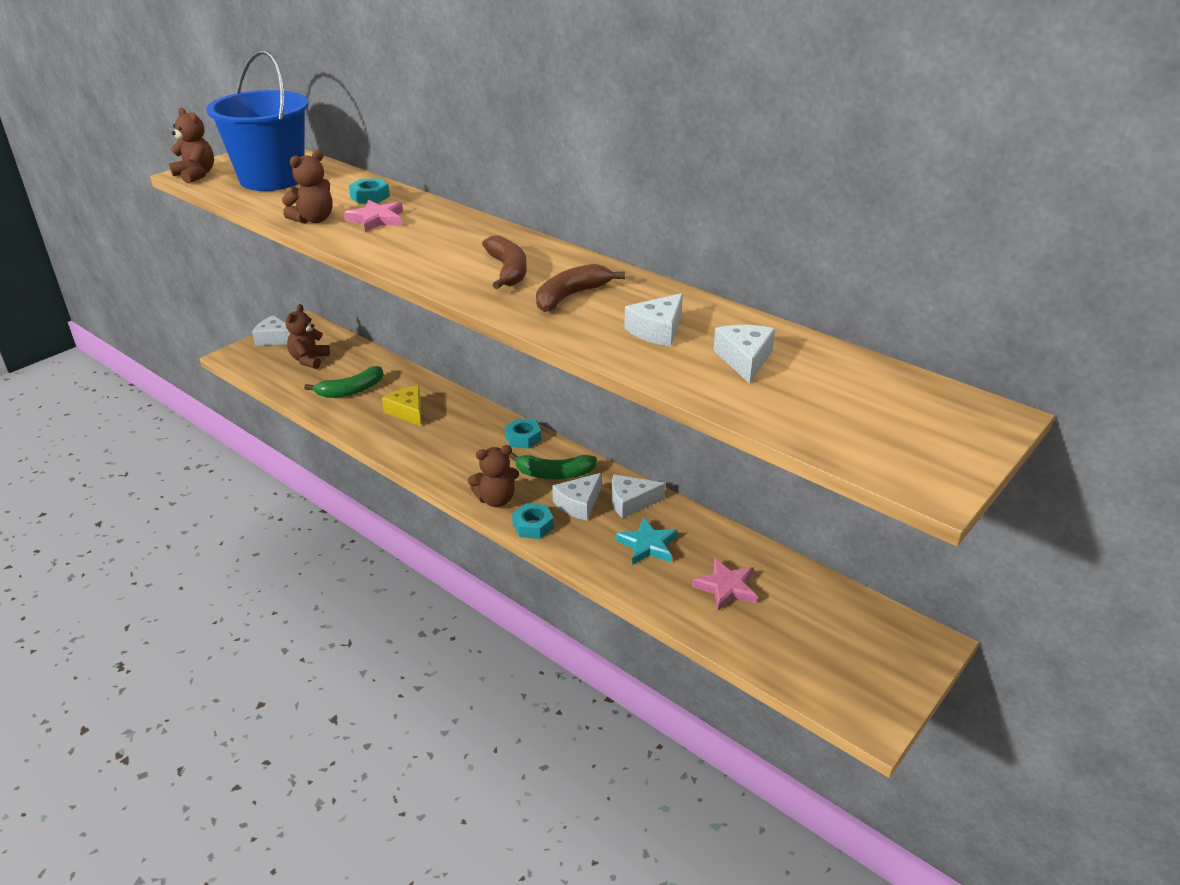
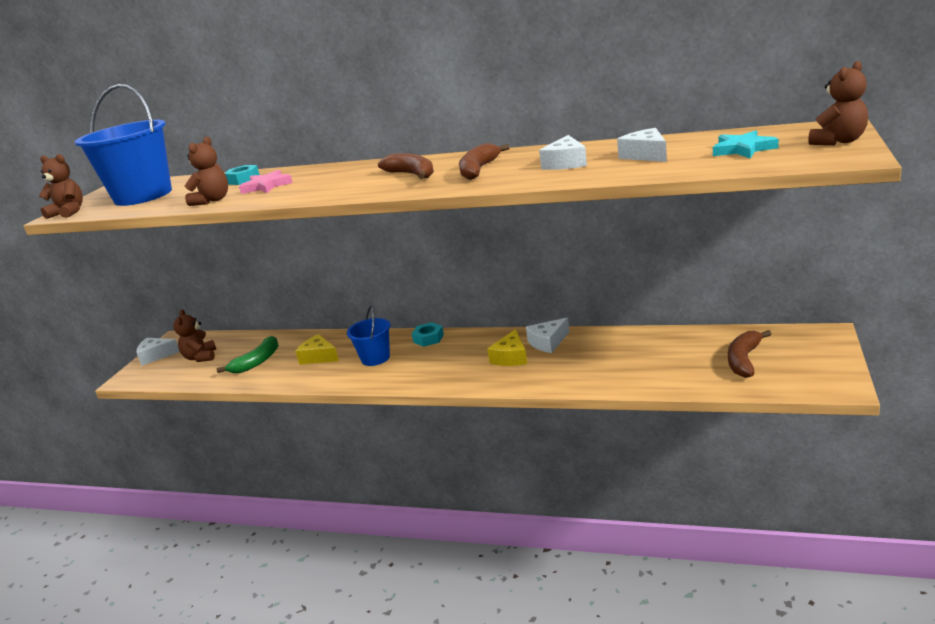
camera: 20 degrees left, 10 degrees down
(455, 439) = (375, 358): none -> blue bucket
(496, 500) = (445, 378): brown teddy bear -> brown teddy bear (839, 141)
(533, 526) = (490, 381): turquoise nut -> none
(554, 474) = (474, 348): green banana -> none
(579, 504) = (511, 357): white cheese -> yellow cheese
(647, 545) = (586, 359): turquoise star -> turquoise star (743, 149)
(726, 587) = (666, 360): pink star -> none
(806, 631) = (744, 360): none -> brown banana

